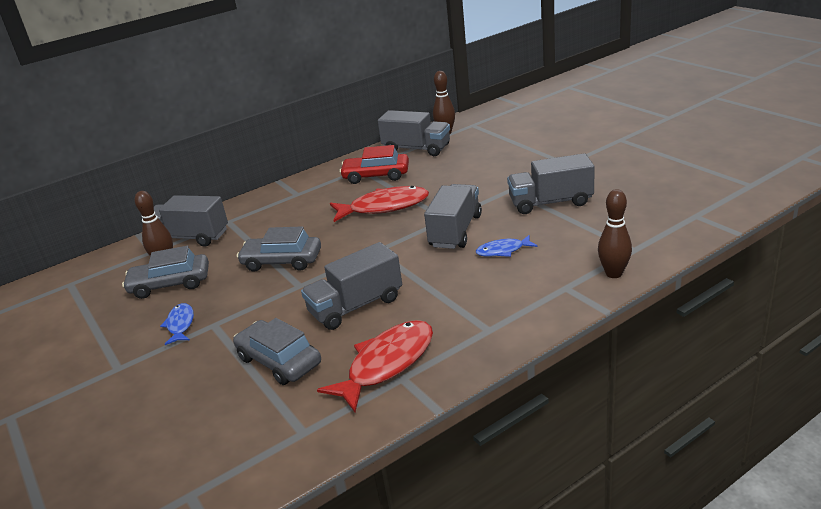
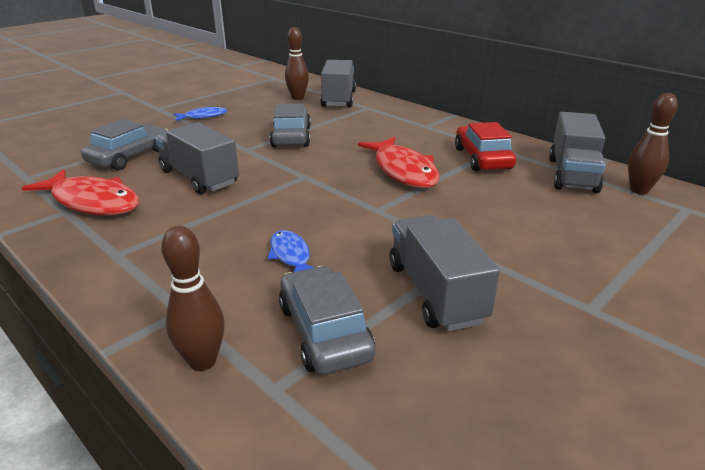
camera: 75 degrees right, 0 degrees up
(170, 284) = (264, 104): grey car -> grey car (324, 331)
(455, 231) = (345, 218): grey truck -> none

